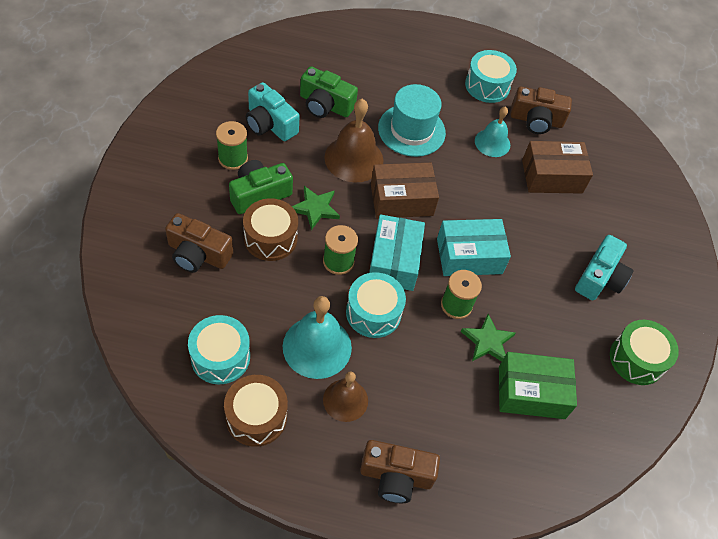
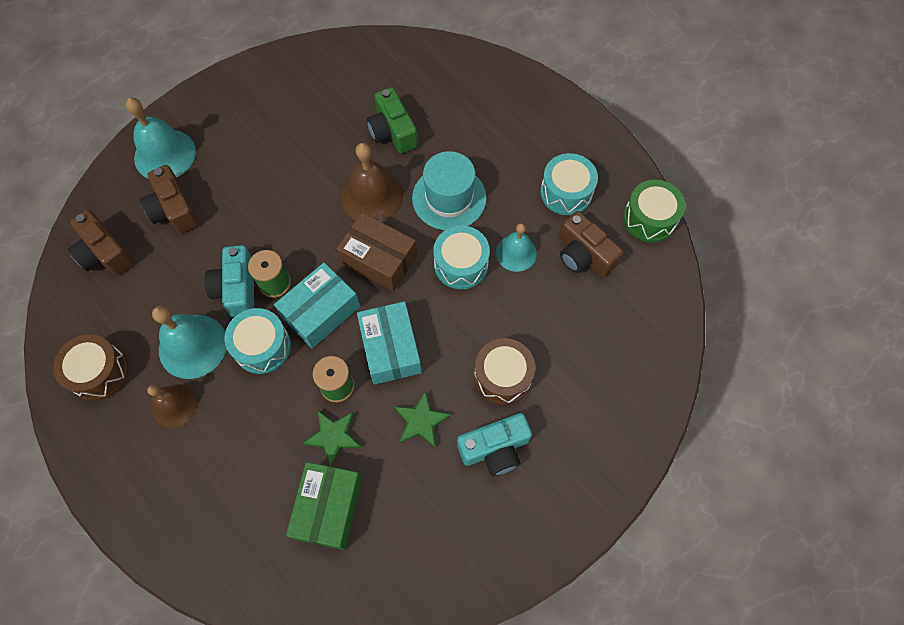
camera: 45 degrees right, 10 degrees up
(147, 216) = (165, 154): none -> turquoise bell
(220, 357) = (116, 306): turquoise drum -> turquoise drum (461, 264)
(233, 158) = (271, 140): green spool -> none
(259, 194) = (264, 184): green camera -> none
(270, 124) = (329, 124): turquoise camera -> turquoise camera (237, 289)
(270, 238) = (239, 229): brown drum -> brown drum (502, 376)
(315, 208) = (298, 224): green star -> green star (421, 421)
(396, 476) = (155, 496): brown camera -> brown camera (104, 253)
(469, 256) = (390, 348): turquoise box -> turquoise box turned 45 degrees clockwise
(531, 392) = (328, 508): green box -> green box turned 60 degrees clockwise
(552, 176) = (544, 320): brown box -> none
(637, 359) = (455, 548): green drum -> green drum (649, 219)

